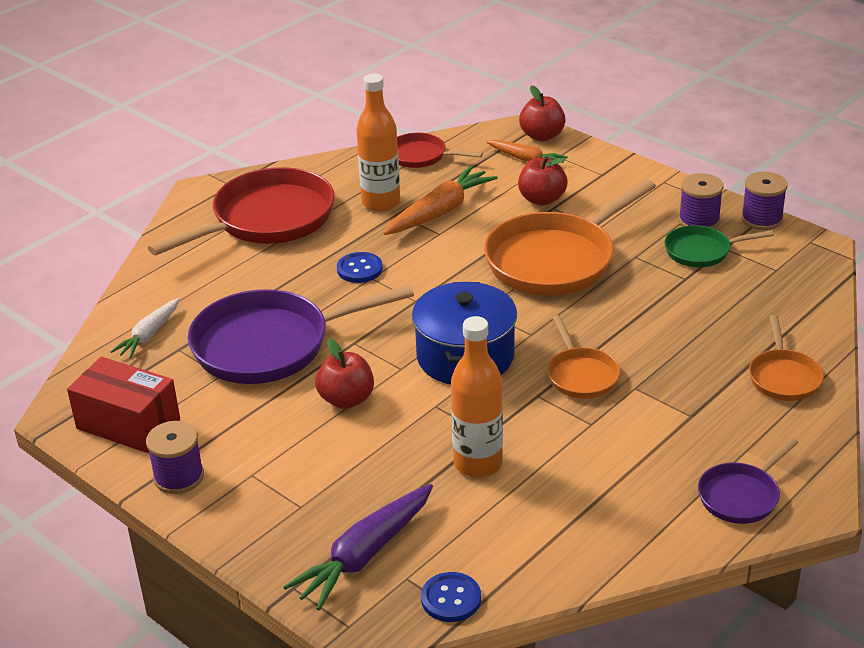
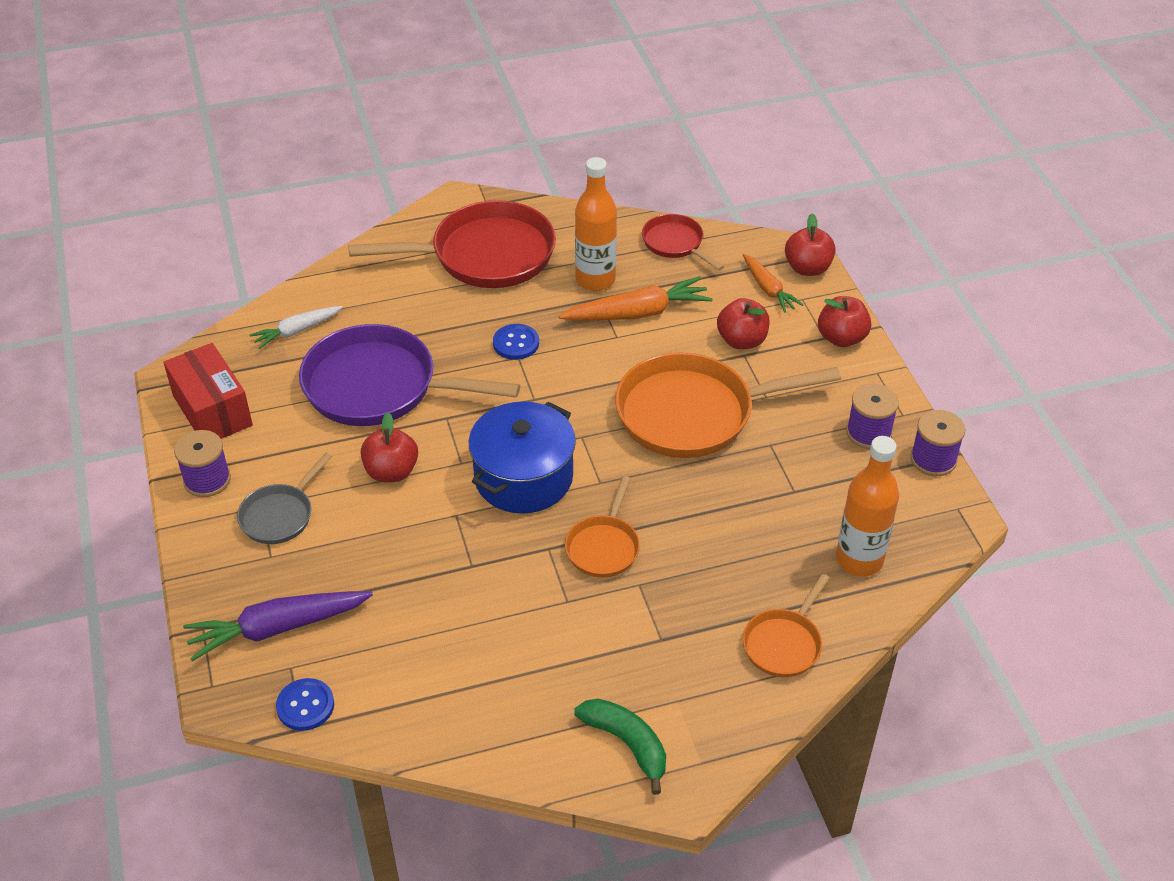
camera: 30 degrees right, 10 degrees up
(277, 473) = (280, 515): none -> grey pan
(478, 463) = (439, 590): orange bottle -> orange bottle (859, 560)
(615, 170) = (841, 338): none -> red apple
(701, 251) = (838, 468): green pan -> none
(741, 496) = (627, 743): purple pan -> green banana

